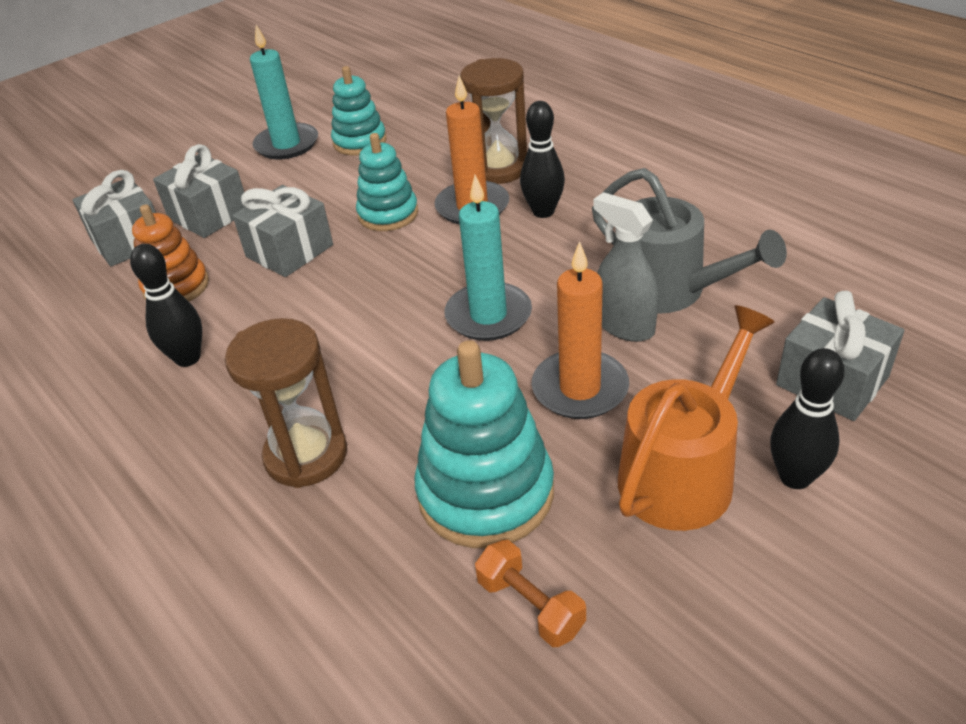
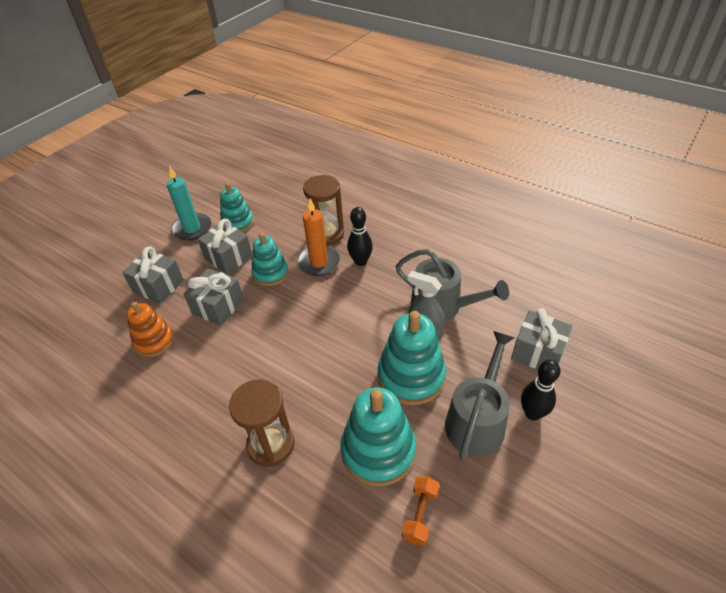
camera: 15 degrees left, 5 degrees up
(129, 241) = (112, 311): grey gift -> grey gift (228, 257)
(188, 358) = (178, 390): black bowling pin -> none
(488, 315) = (348, 336): turquoise candle -> none
(530, 606) = (420, 515): orange dumbbell -> orange dumbbell turned 75 degrees clockwise
(580, 388) = (411, 376): orange candle -> turquoise stacking toy
(683, 473) = (477, 420): orange watering can -> grey watering can

